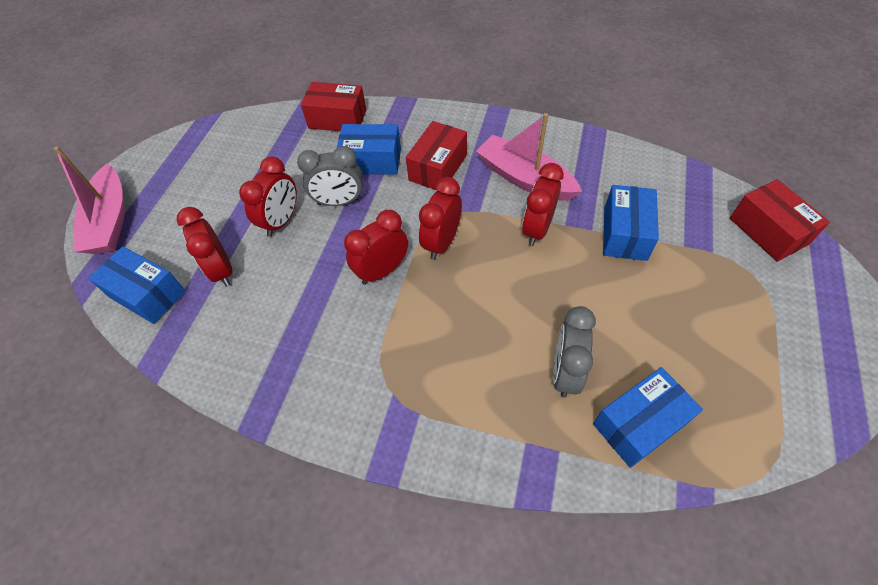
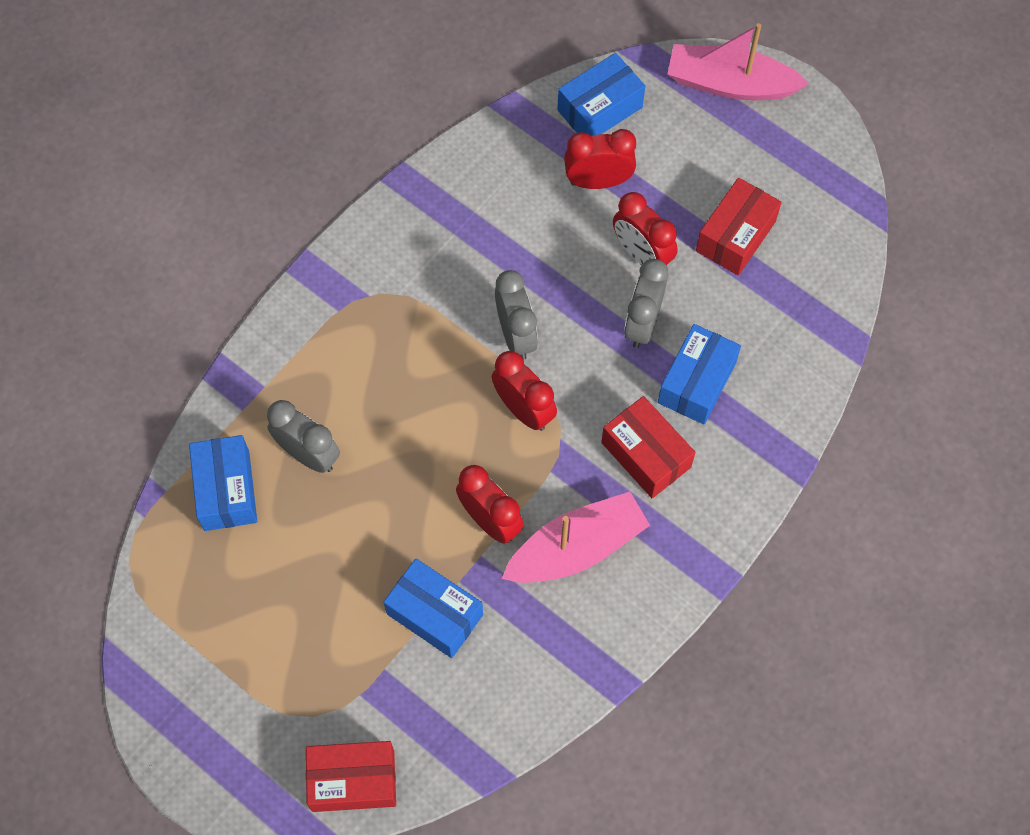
camera: 110 degrees right, 10 degrees up
(337, 119) = (801, 367): red box -> red box (735, 236)
(382, 271) = (516, 335): red clock -> grey clock

